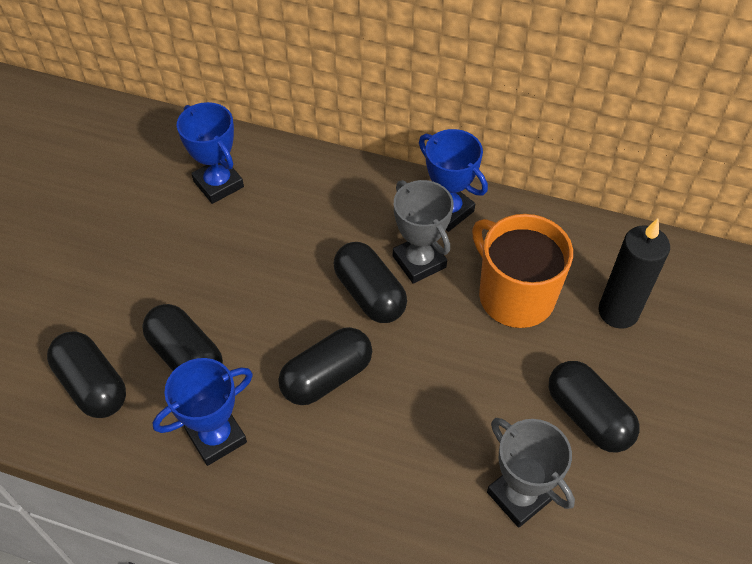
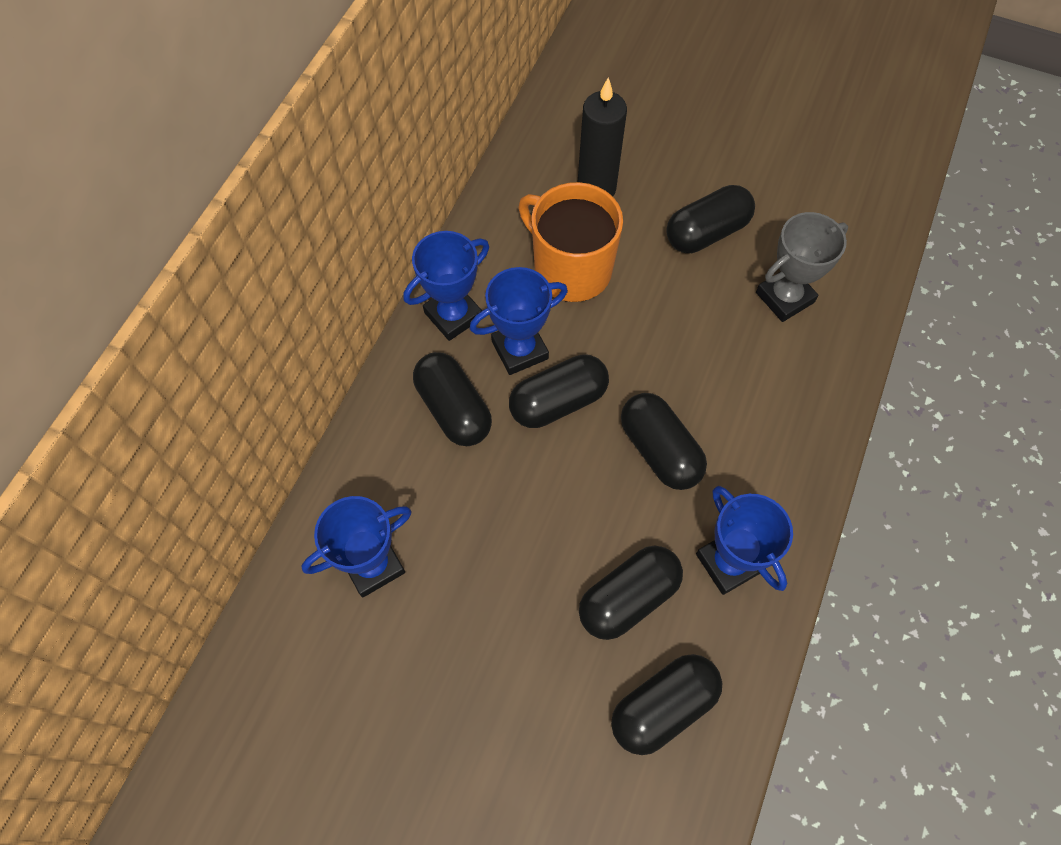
camera: 85 degrees left, 10 degrees up
(355, 220) = (454, 409): none -> black capsule
(419, 262) = (520, 350): grey trophy -> blue trophy
(514, 295) = (570, 269): orange mug -> orange mug turned 75 degrees clockwise

